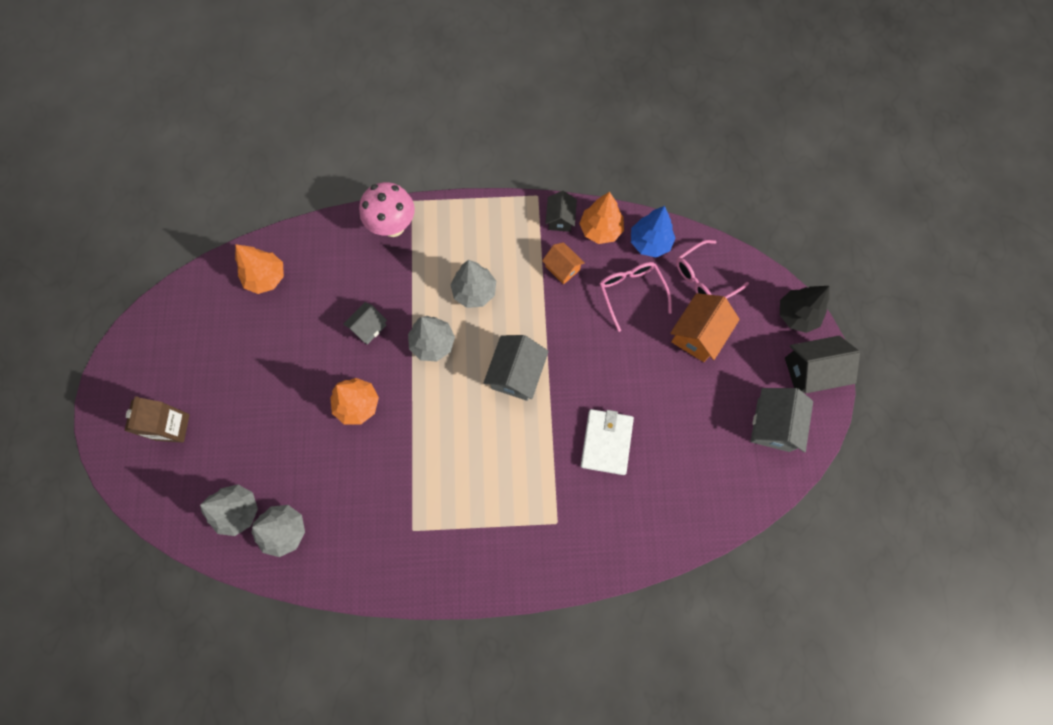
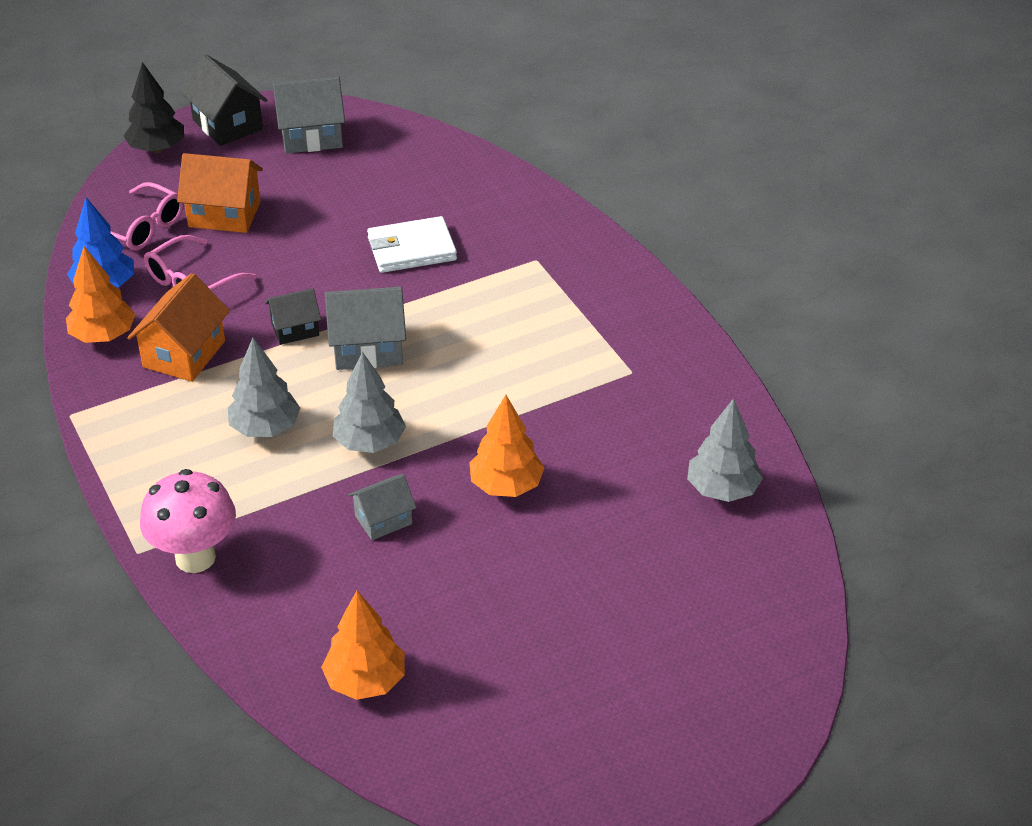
camera: 115 degrees left, 30 degrees down
(172, 427) = (676, 682): brown carton -> none
(238, 511) = (734, 548): grey tree -> none
(368, 327) = (383, 519): grey house -> grey house turned 45 degrees counterclockwise
(560, 219) = (102, 379): black house -> black house (295, 329)
(562, 268) = (184, 354): orange house -> orange house, size x1.61

